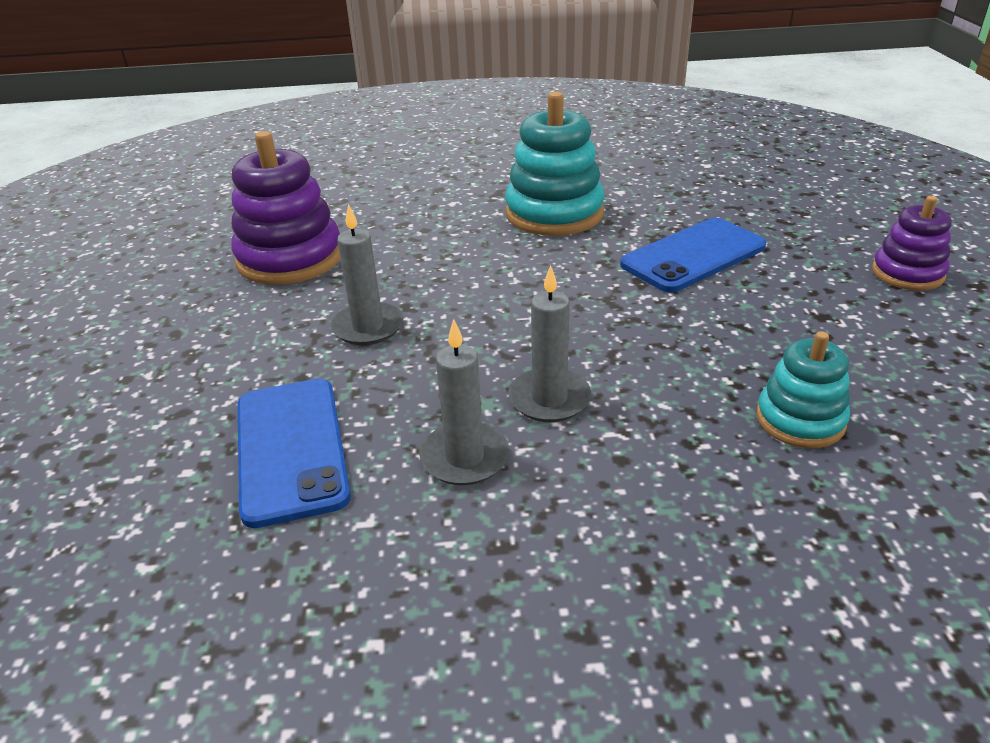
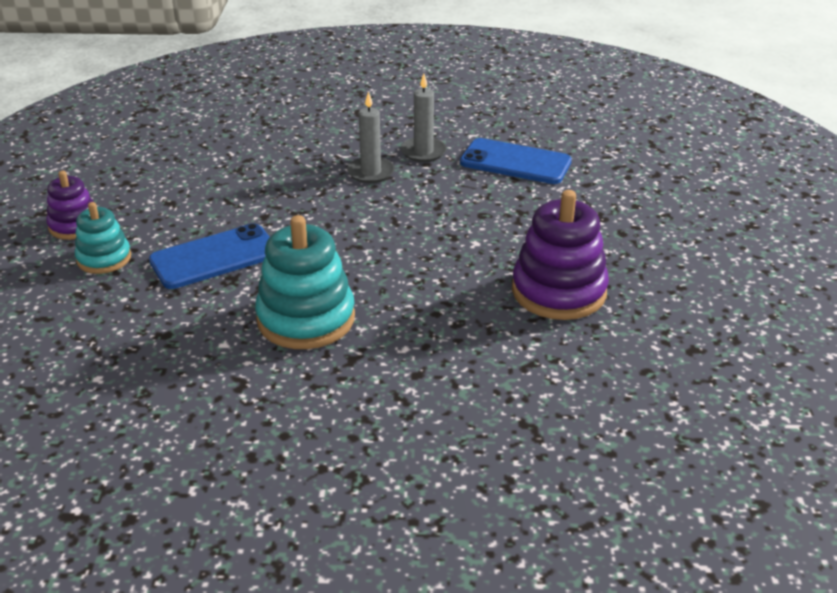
camera: 175 degrees left, 0 degrees up
(291, 449) = (515, 162): blue phone -> blue phone turned 60 degrees counterclockwise
(368, 327) = (481, 223): grey candle -> none
(800, 420) = (243, 153): turquoise stacking toy -> turquoise stacking toy (104, 258)

